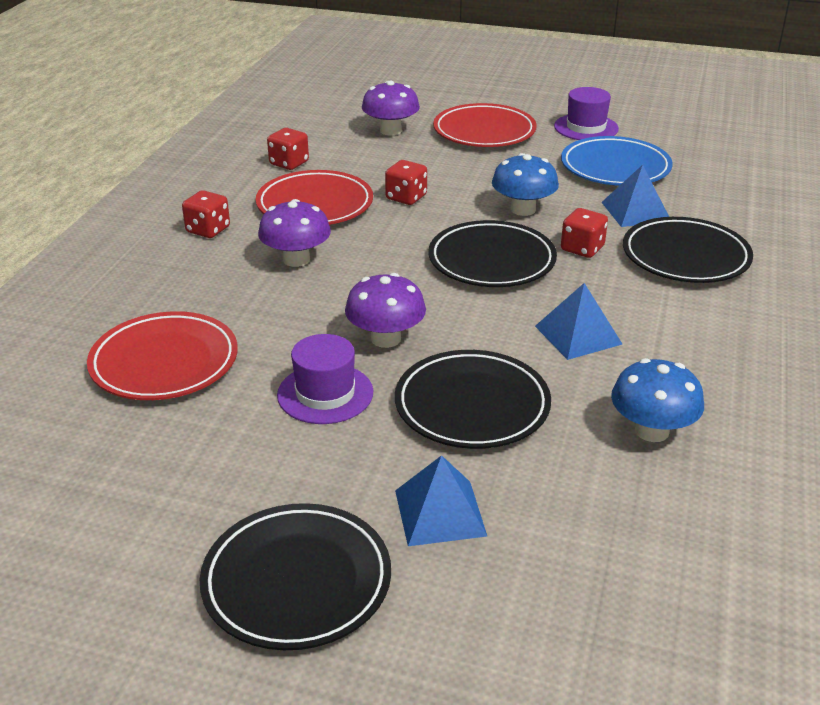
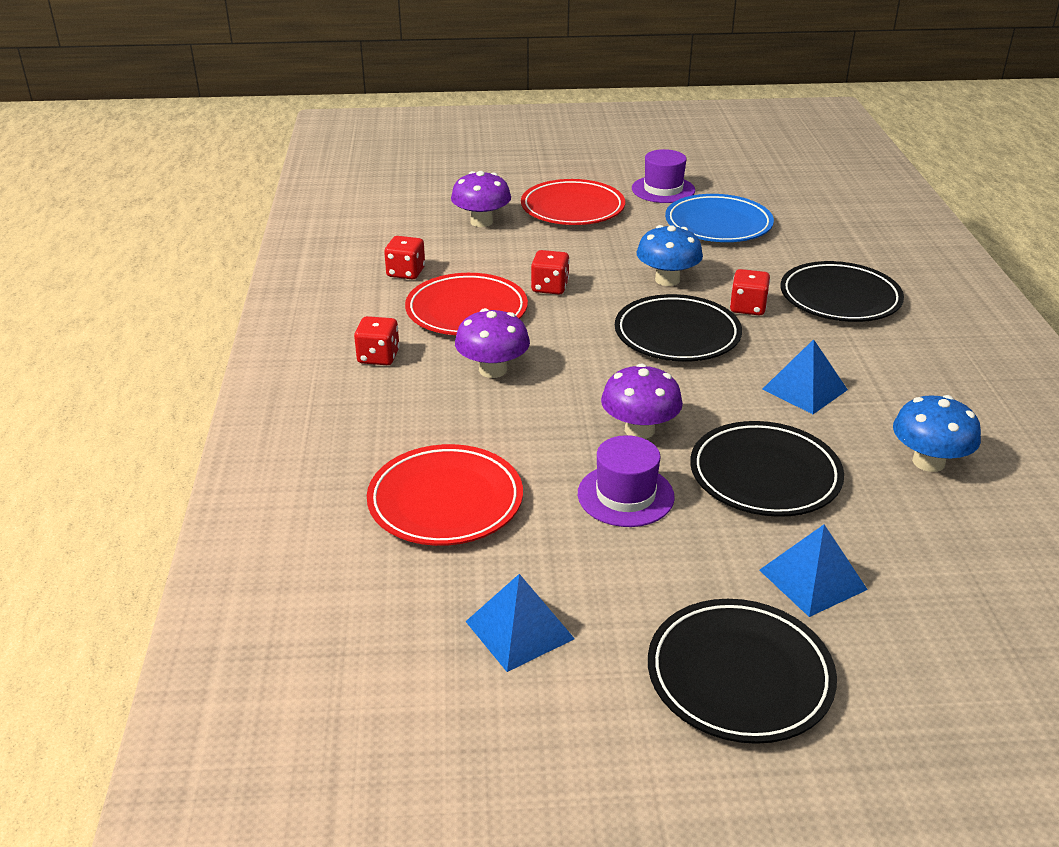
camera: 20 degrees left, 0 degrees up
(636, 211) = (767, 263): blue pyramid -> blue pyramid (519, 630)

